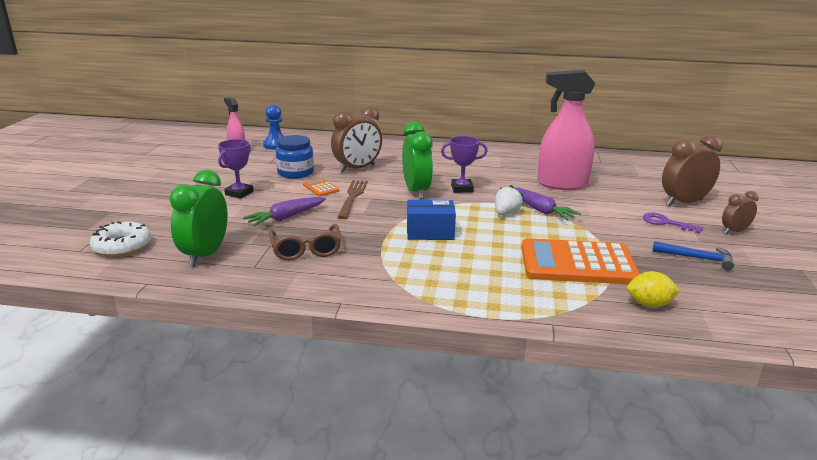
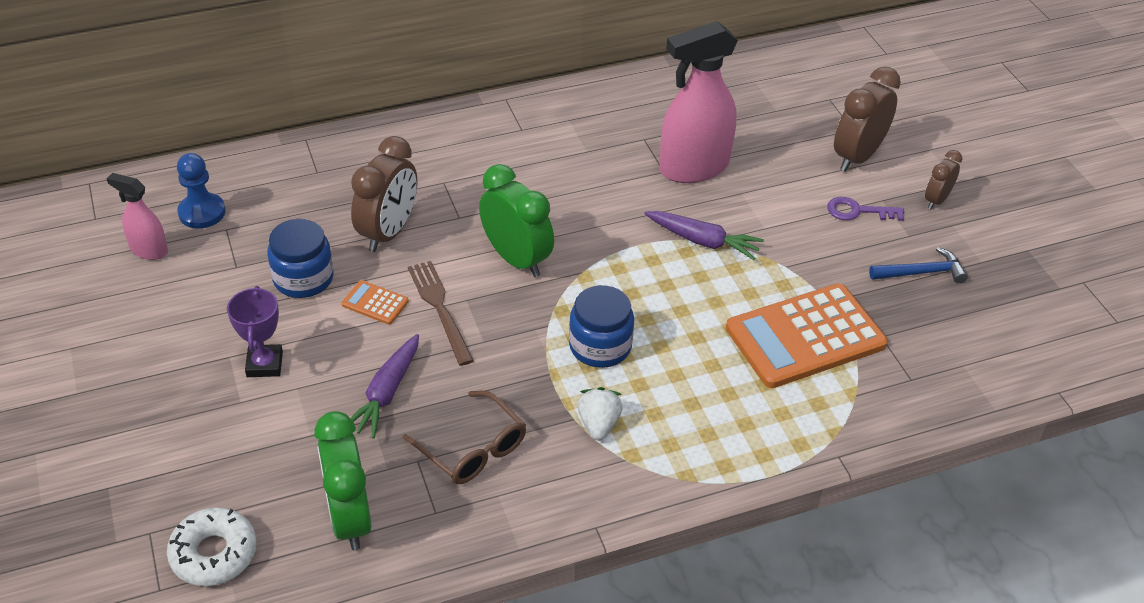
camera: 30 degrees left, 20 degrees up
(430, 232) = (600, 346): blue box -> blue jar
(462, 188) = (572, 228): purple trophy -> none
(506, 213) = (665, 265): white strawberry -> white strawberry (598, 424)
(649, 304) = (913, 380): yellow lemon -> none

